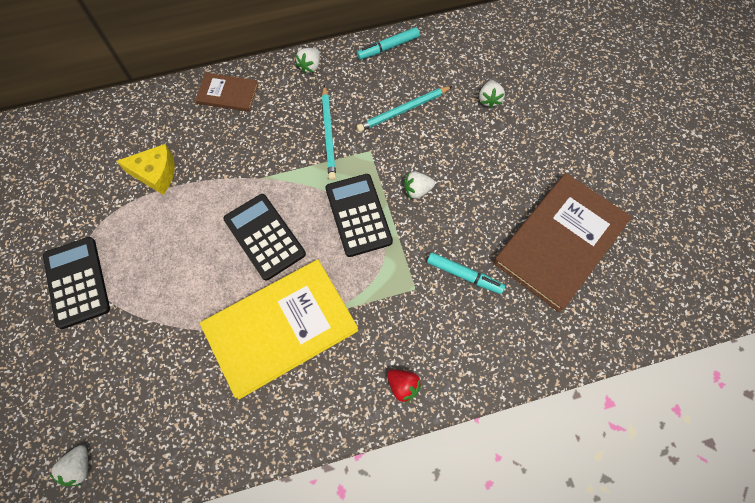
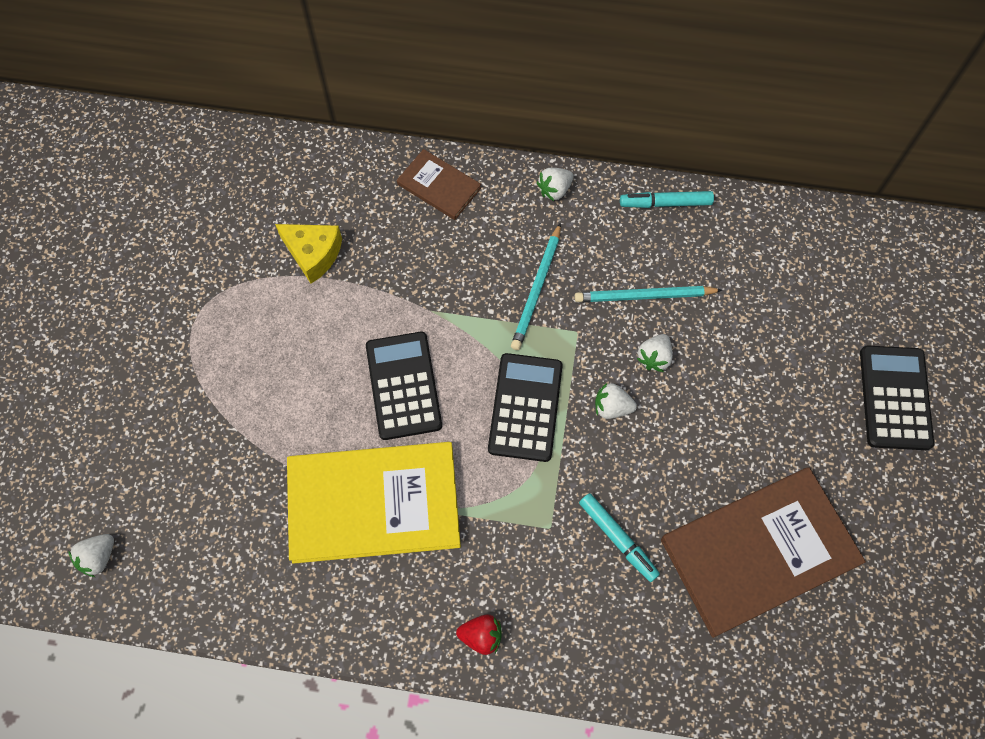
camera: 25 degrees right, 0 degrees up
(77, 282) = (176, 348): black calculator -> black calculator (894, 398)
(403, 386) = (481, 636): red strawberry -> red strawberry turned 60 degrees counterclockwise
(489, 100) = (762, 327): white strawberry -> white strawberry (654, 358)

